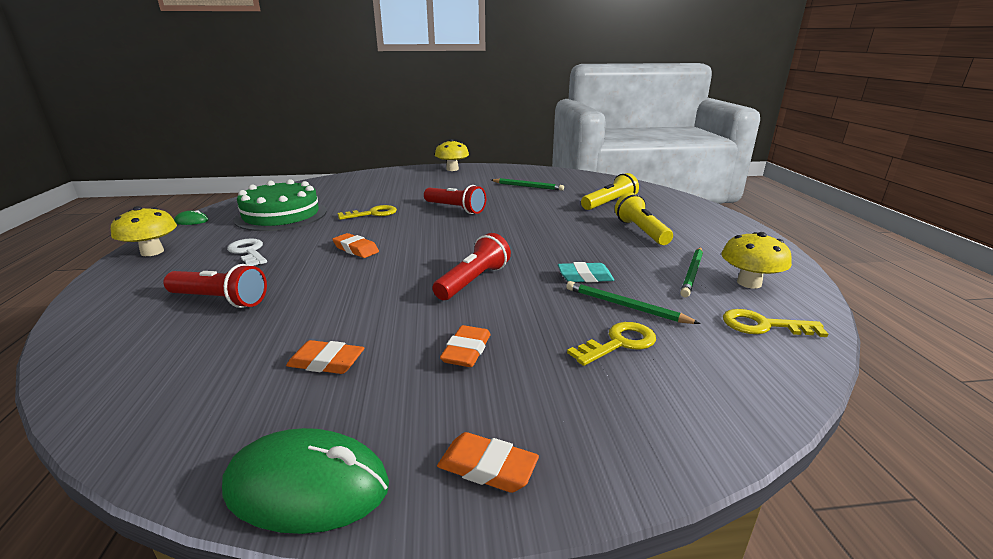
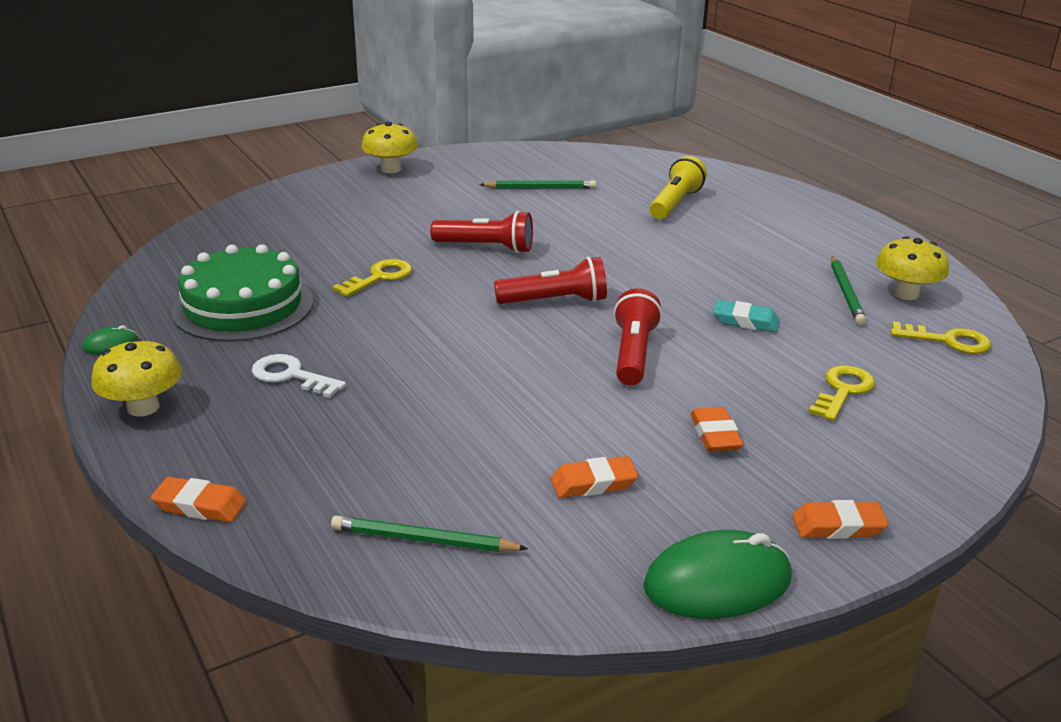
camera: 25 degrees left, 5 degrees up
(220, 300) = (364, 449): red flashlight -> red flashlight (555, 301)
(356, 249) = (436, 340): orange eraser -> orange eraser (200, 506)
(585, 277) = (745, 321): turquoise eraser -> turquoise eraser turned 45 degrees clockwise
(625, 306) = (815, 348): green pencil -> green pencil (424, 540)
(641, 231) = (749, 243): yellow flashlight -> none
(763, 325) = (948, 341): yellow key -> yellow key turned 150 degrees counterclockwise

